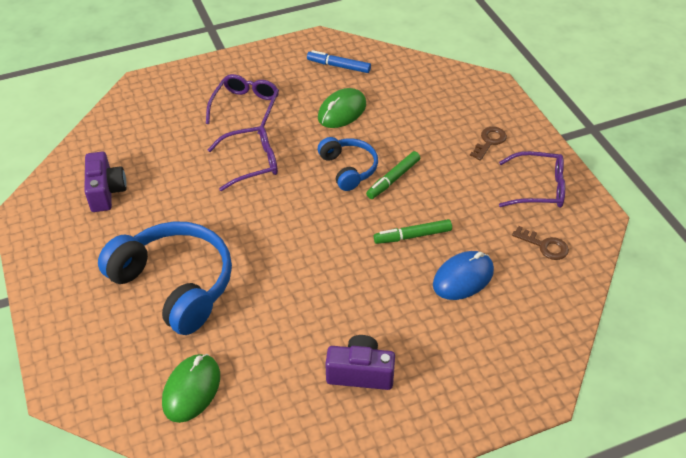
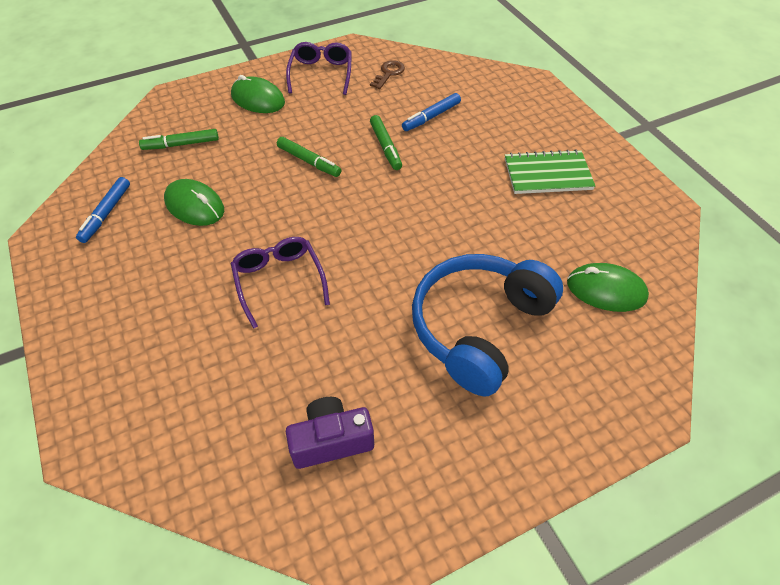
camera: 95 degrees left, 5 degrees up
(245, 107) = (170, 300): purple glasses -> none
(349, 168) = (292, 195): blue headphones -> none
(360, 373) = (547, 174): purple camera -> green notebook
(421, 97) = (181, 144): none -> green marker
(463, 278) = (431, 117): blue mouse -> blue marker
(489, 141) = (258, 99): brown key -> green mouse

